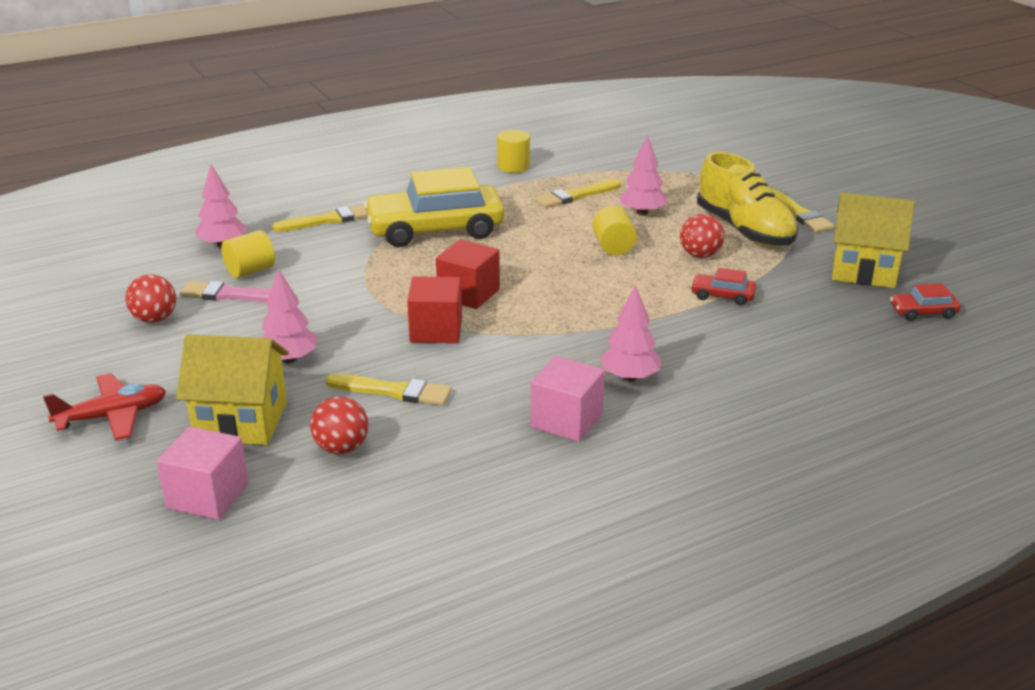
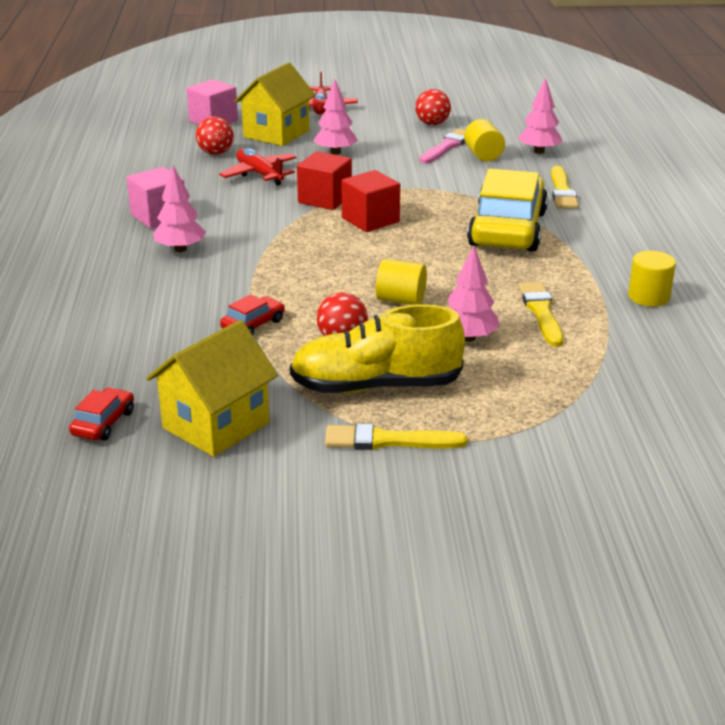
camera: 115 degrees right, 0 degrees up
(394, 391) = (259, 174): yellow brush -> red plane

